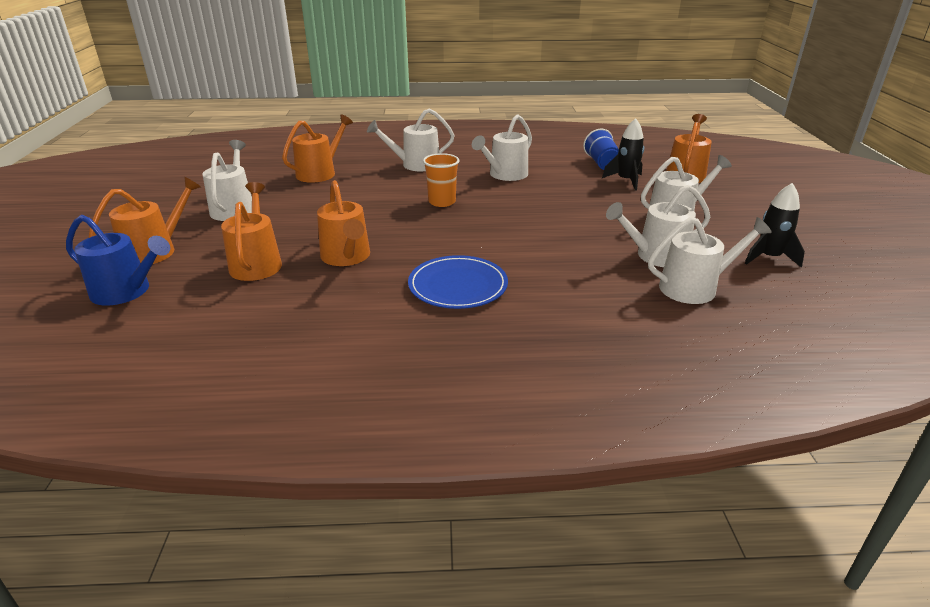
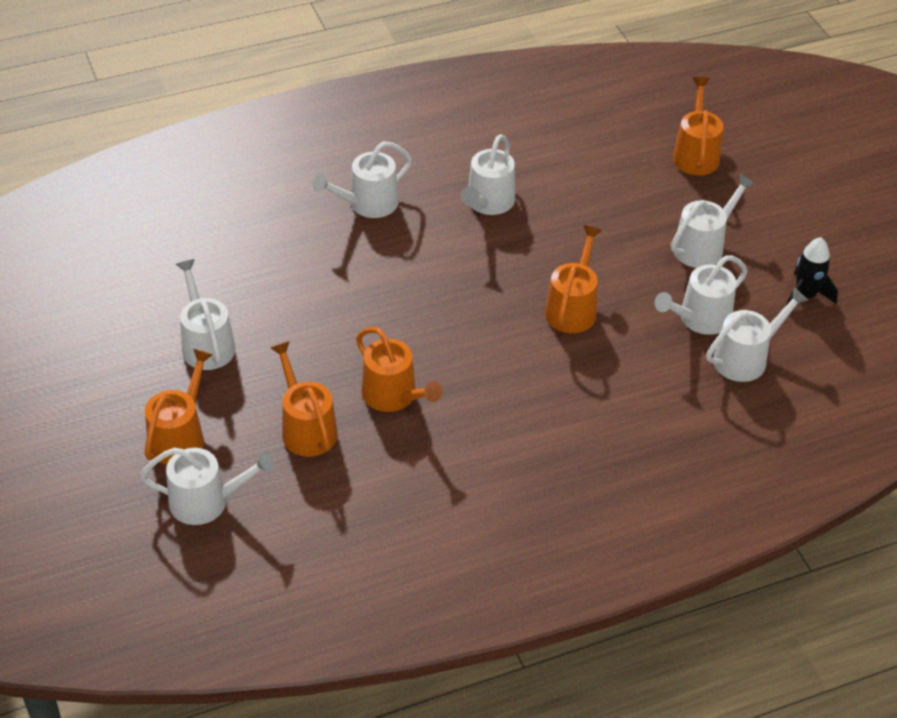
camera: 20 degrees left, 15 degrees up
(126, 291) = (206, 501): blue watering can -> white watering can
(319, 173) = (257, 249): orange watering can -> orange watering can (572, 308)
(442, 202) = (441, 276): orange cup -> none
(458, 286) = (528, 410): blue plate -> none
(601, 163) = (592, 151): blue cup -> none
(626, 181) = (632, 185): black rocket -> none

